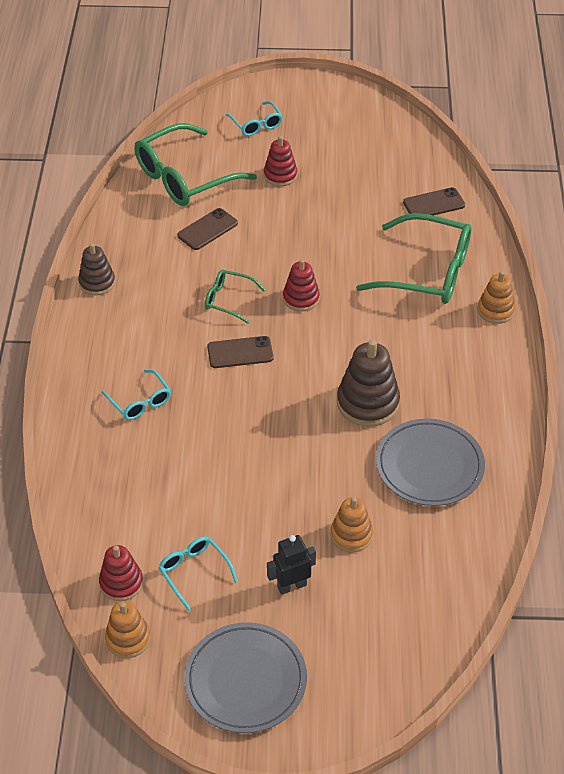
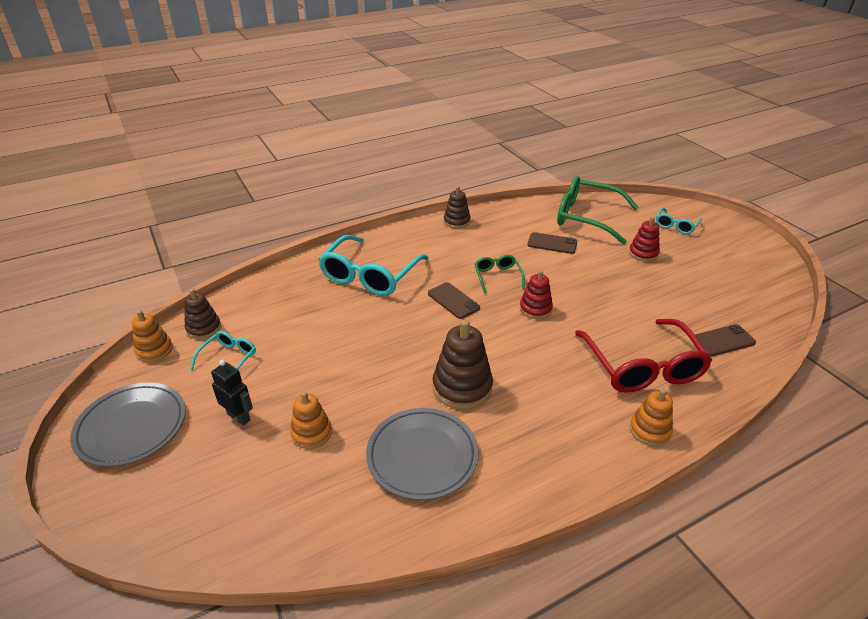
camera: 60 degrees right, 10 degrees down
(121, 583) = (203, 328): red stacking toy -> brown stacking toy
(140, 402) = (370, 275): turquoise glasses -> turquoise glasses, size x2.02
(427, 272) = (643, 367): green glasses -> red glasses
(434, 204) = (723, 341): brown phone -> brown phone turned 60 degrees counterclockwise

